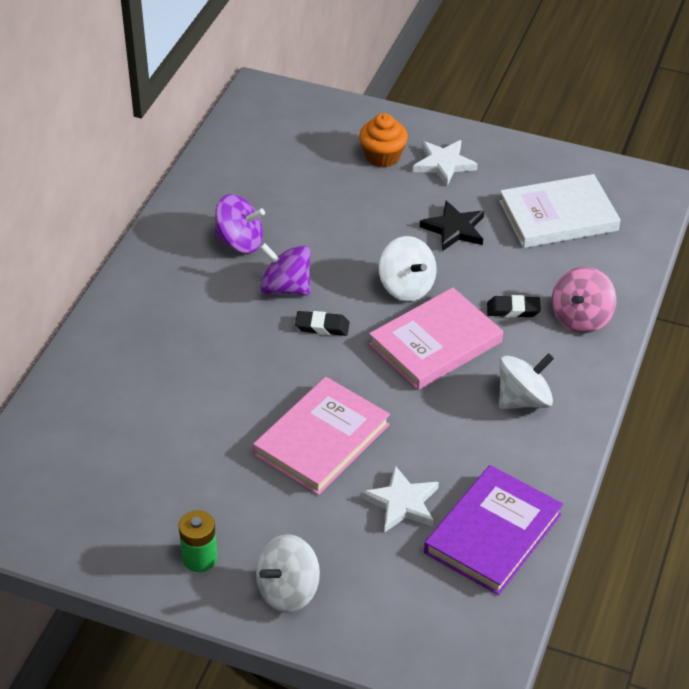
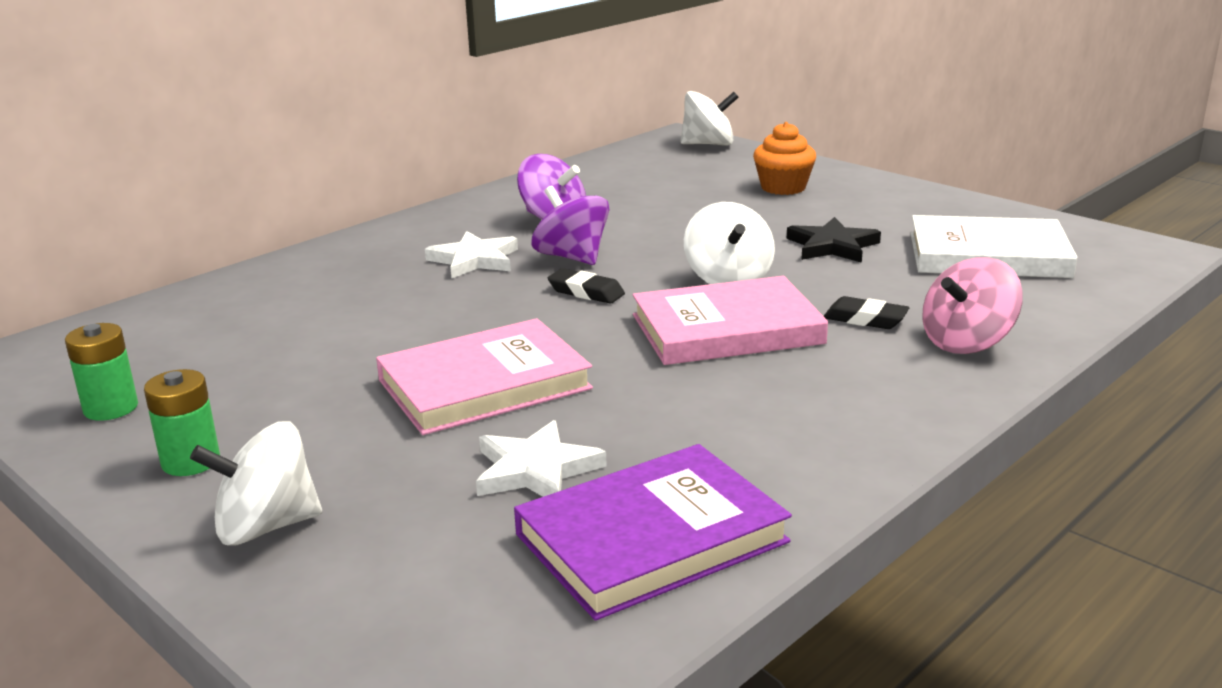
camera: 25 degrees right, 20 degrees down
(104, 530) = (111, 408): none -> green battery
(444, 164) = (857, 201): white star -> white star (474, 260)
(523, 400) = (818, 402): white spinning top -> white spinning top (708, 144)

